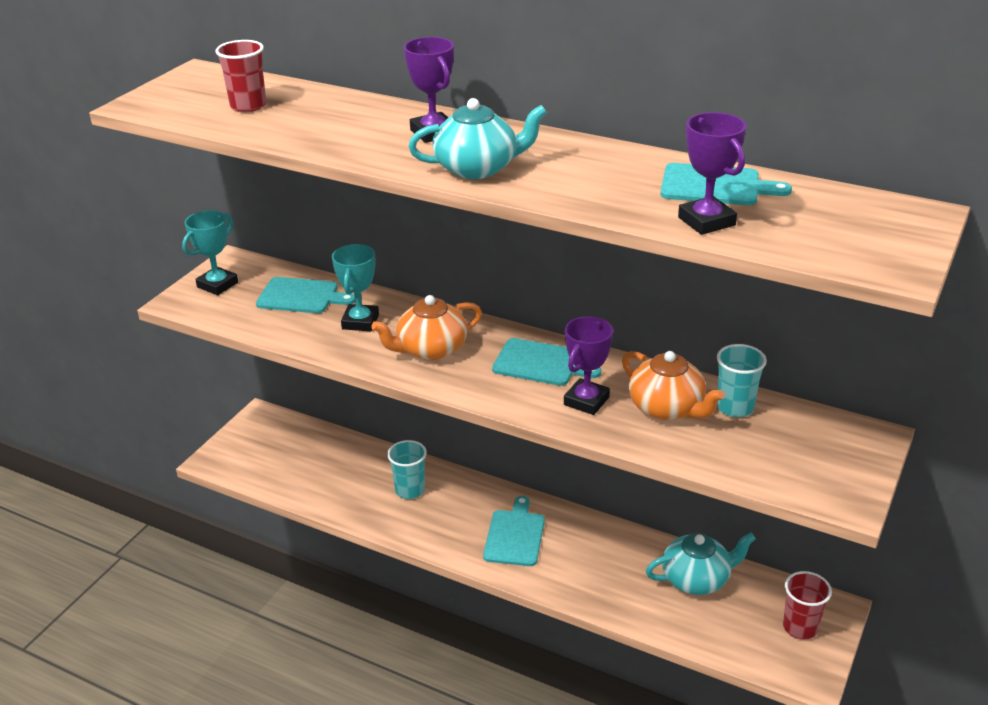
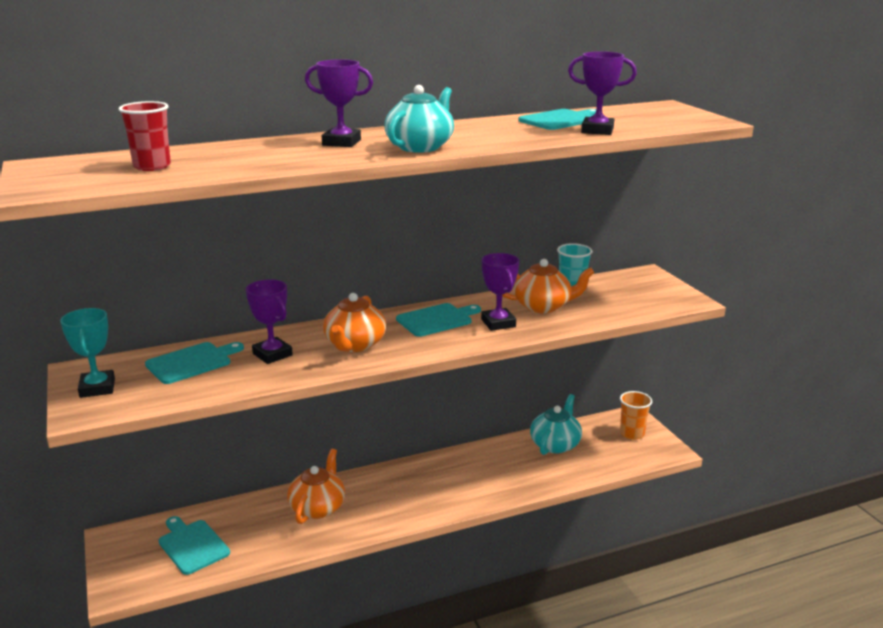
camera: 50 degrees left, 10 degrees down
(360, 322) = (272, 354): turquoise trophy -> purple trophy
(410, 490) = (318, 507): turquoise cup -> orange teapot
(515, 535) = (428, 487): turquoise cutting board -> turquoise cutting board (192, 545)
(800, 627) = (632, 434): red cup -> orange cup

